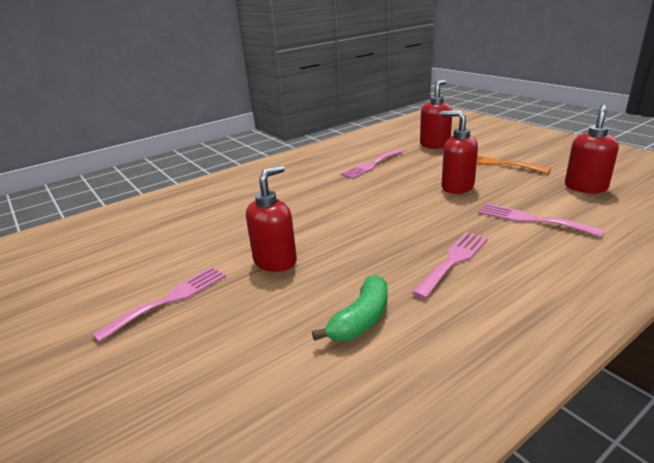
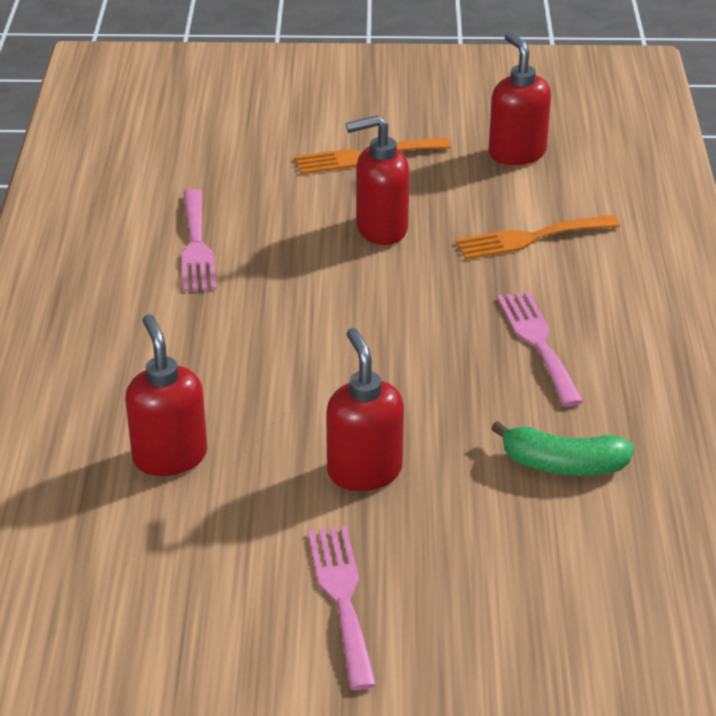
camera: 55 degrees left, 10 degrees up
(361, 319) = (563, 465): green banana -> green banana turned 120 degrees clockwise
(435, 145) = (221, 156): red soap dispenser -> red soap dispenser (169, 456)
(531, 220) = (530, 238): pink fork -> orange fork

